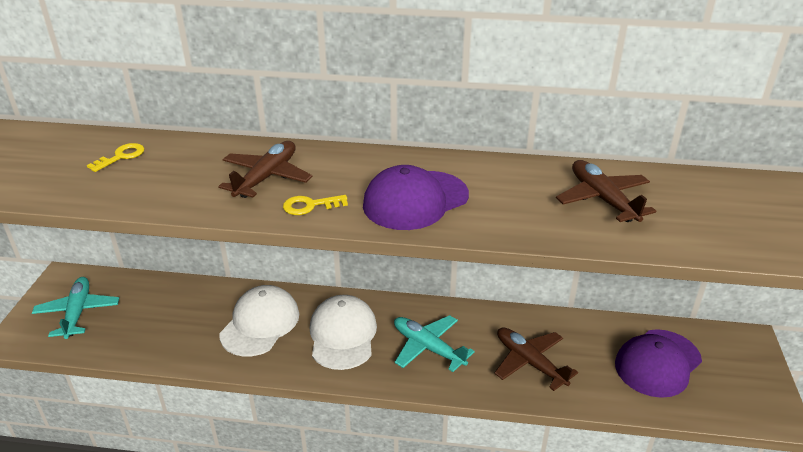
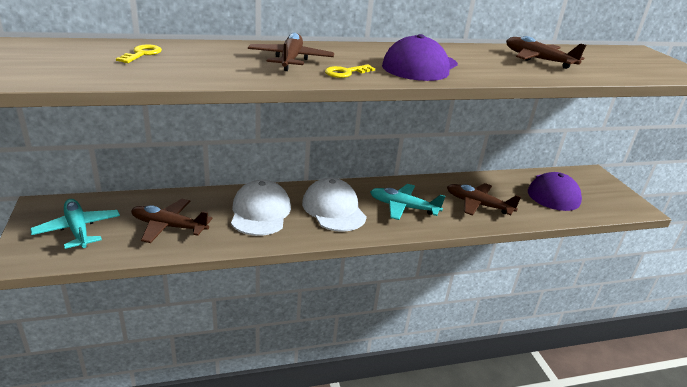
camera: 25 degrees left, 5 degrees down
(159, 325) = (169, 226): none -> brown plane

